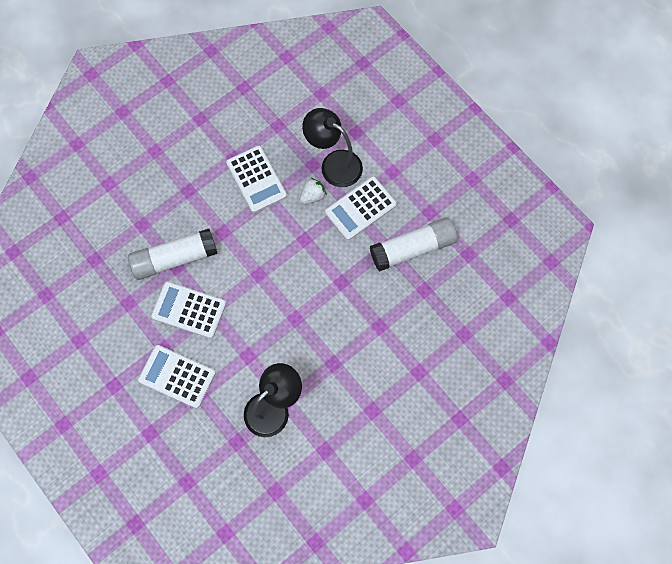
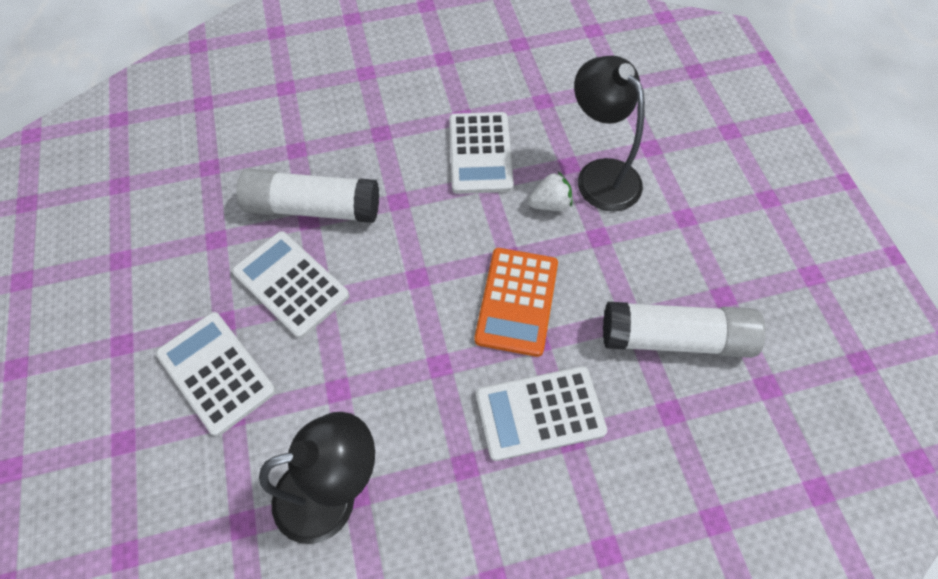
camera: 25 degrees right, 10 degrees down
(320, 264) = (517, 301): none -> orange calculator
(360, 208) = (614, 248): white calculator -> white calculator (540, 413)

